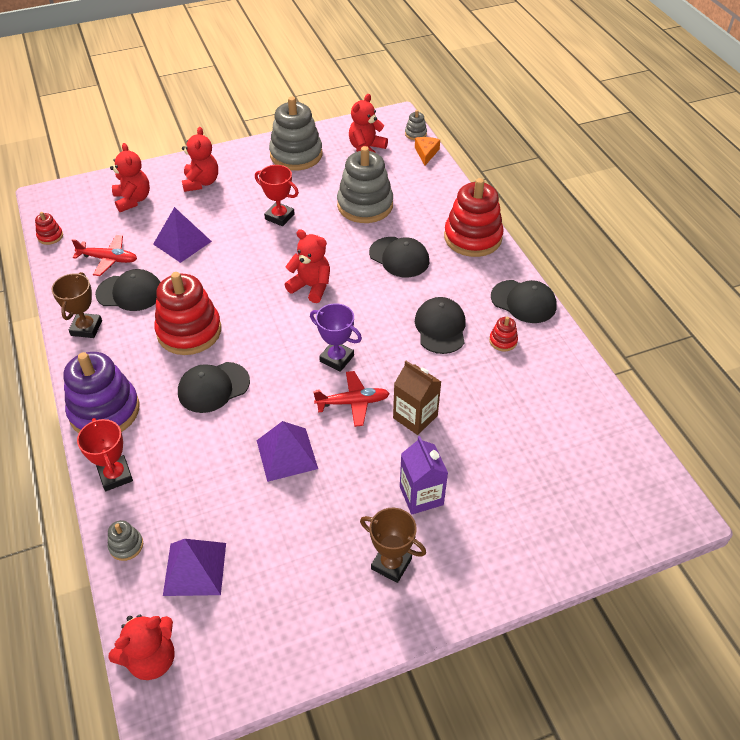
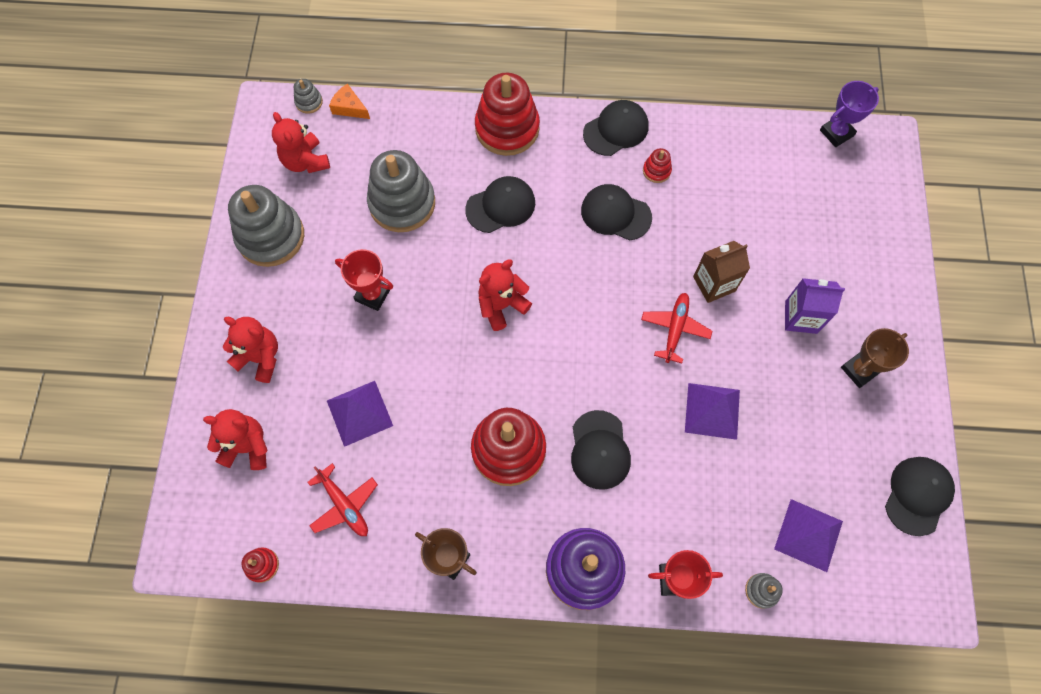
camera: 65 degrees left, 20 degrees up
(108, 259) = (344, 505): red plane -> red plane turned 105 degrees clockwise
(130, 292) = (415, 495): black cap -> black cap (917, 495)
(151, 658) = (885, 599): red teddy bear -> none
(279, 217) = (372, 295): red trophy -> red trophy turned 60 degrees clockwise
(336, 358) = (613, 321): purple trophy -> purple trophy (836, 133)

